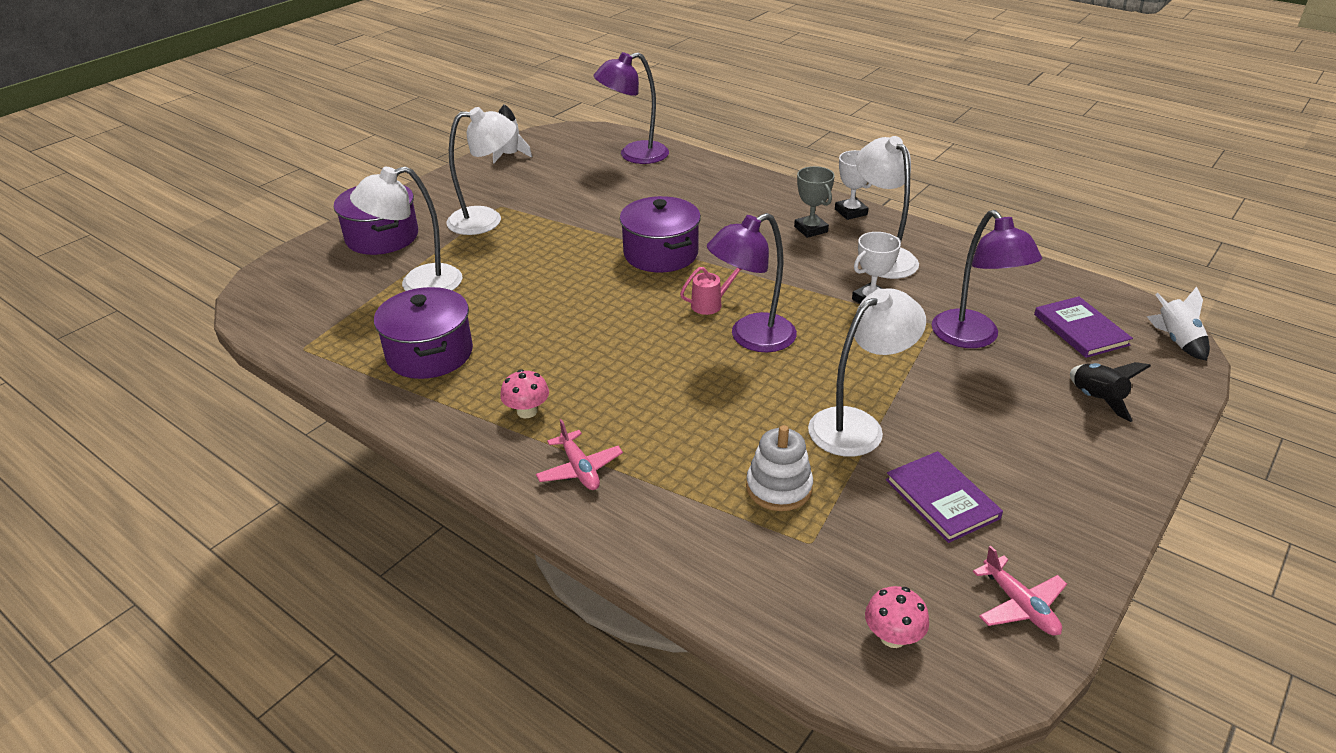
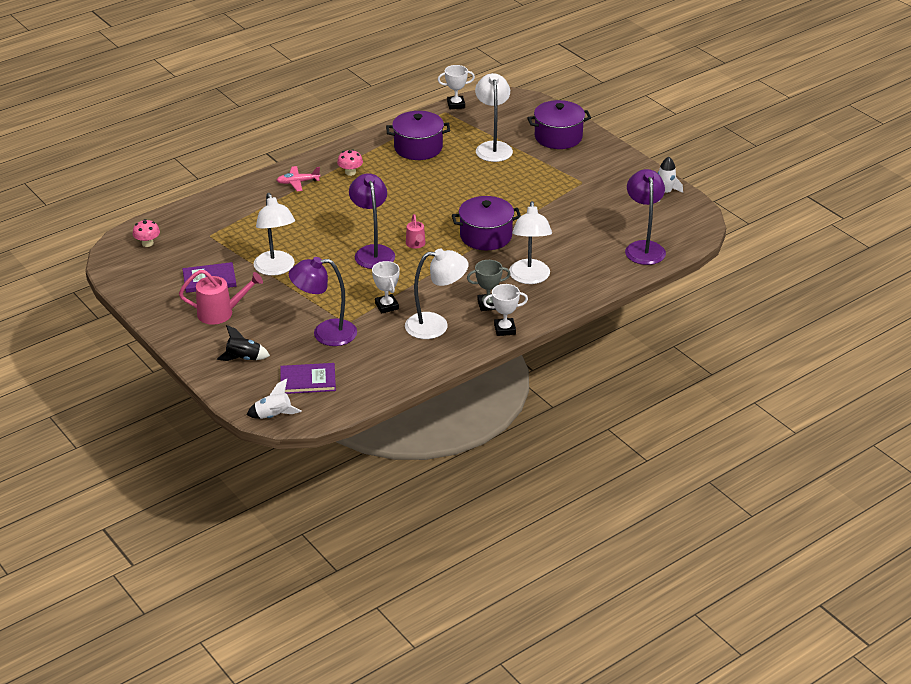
camera: 105 degrees right, 0 degrees up
(277, 341) = (456, 105): none -> white trophy
(486, 220) = (564, 175): white lamp -> white lamp (529, 278)
(779, 487) = (248, 234): white stacking toy -> none
(1017, 455) = (221, 313): none -> pink watering can
(1019, 605) = (138, 280): pink plane -> none

